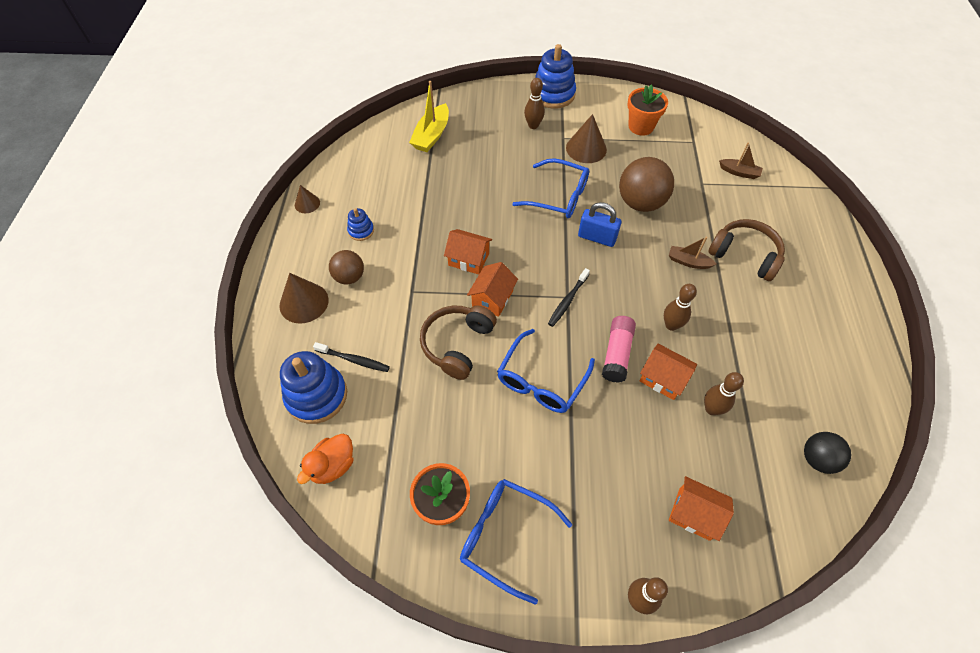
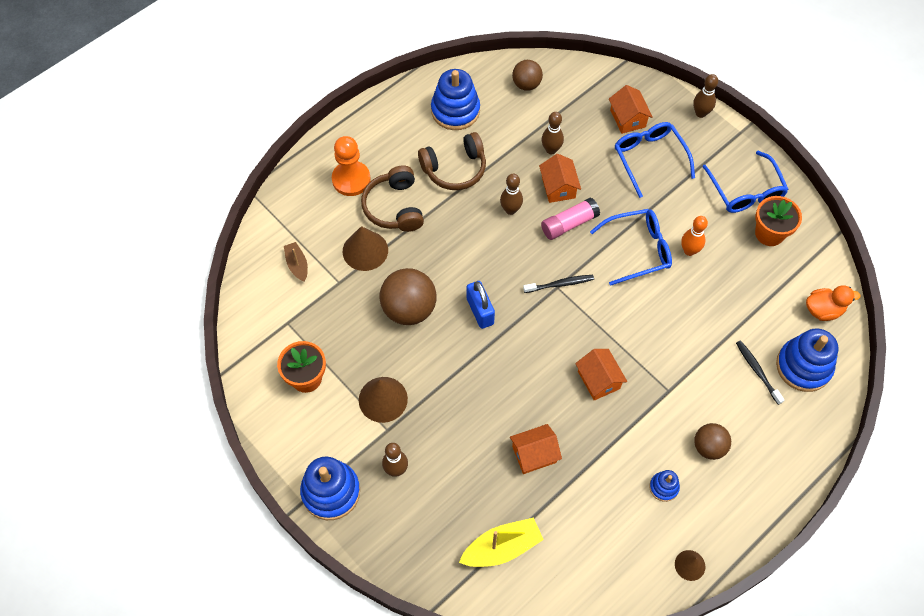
camera: 135 degrees left, 5 degrees up
(304, 302) = (763, 454): brown cone -> brown cone (365, 250)
(457, 344) = (672, 320): brown headphones -> brown headphones (455, 169)
(492, 298) = (612, 332): orange house -> orange house (534, 454)
(499, 418) = (689, 251): none -> orange bowling pin
(558, 196) = (465, 373): blue glasses -> blue glasses (649, 159)
(688, 262) = (439, 237): brown boat -> none
(799, 248) = (351, 179): none -> orange pawn
(817, 459) = (526, 84): black ball -> brown ball
(825, 372) = (455, 110): none -> blue stacking toy

